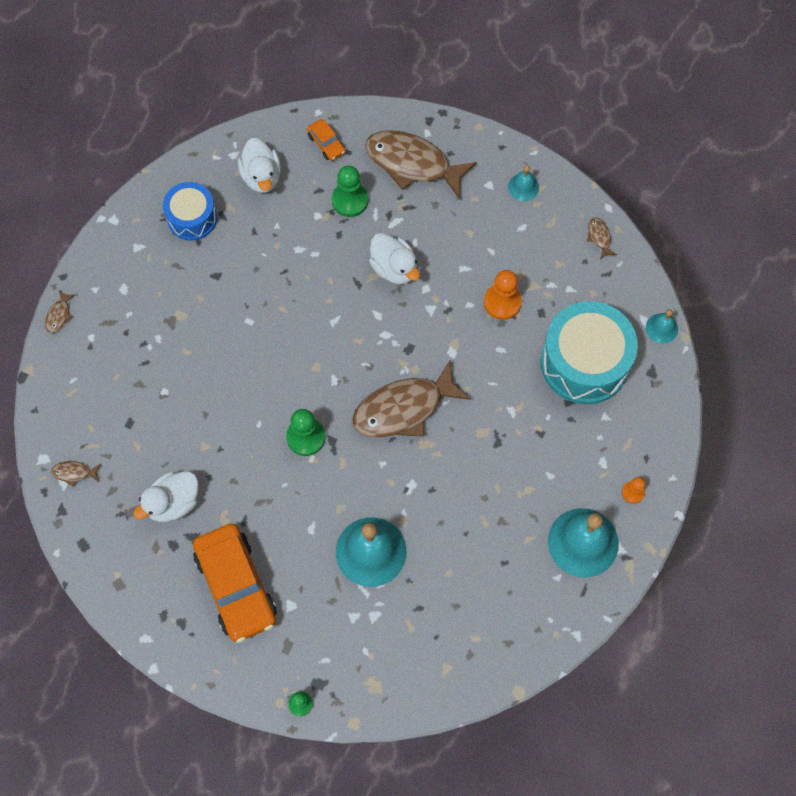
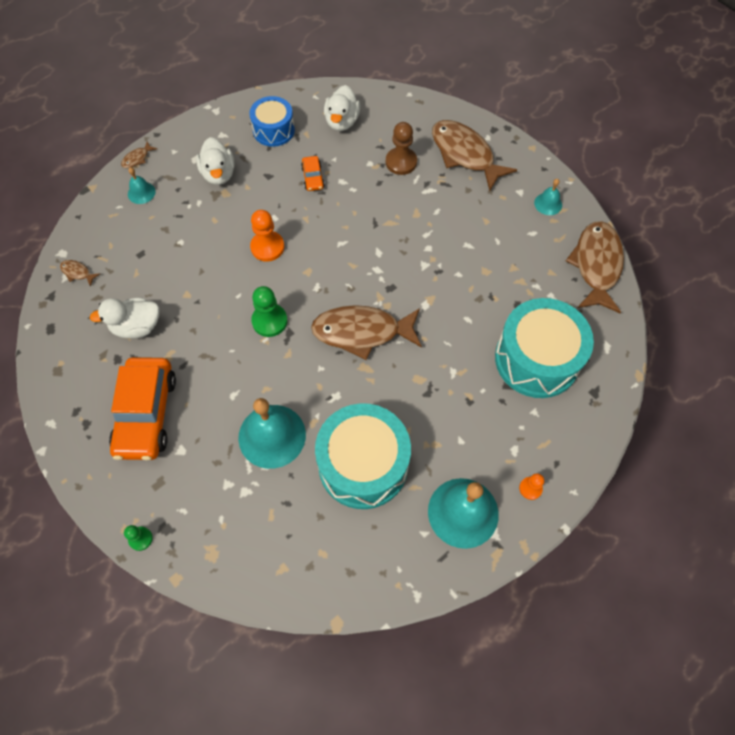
camera: 25 degrees right, 5 degrees down
(326, 143) = (404, 117): orange car -> orange car (313, 177)
(350, 200) = (401, 162): green pawn -> brown pawn
(394, 268) = (410, 223): white duck -> white duck (219, 174)
(471, 539) = (363, 464): none -> turquoise drum
(502, 302) = (487, 283): orange pawn -> orange pawn (267, 247)
(599, 237) = (596, 265): brown fish -> brown fish, size x2.47
(661, 328) = (620, 359): turquoise bell -> turquoise bell (141, 192)

